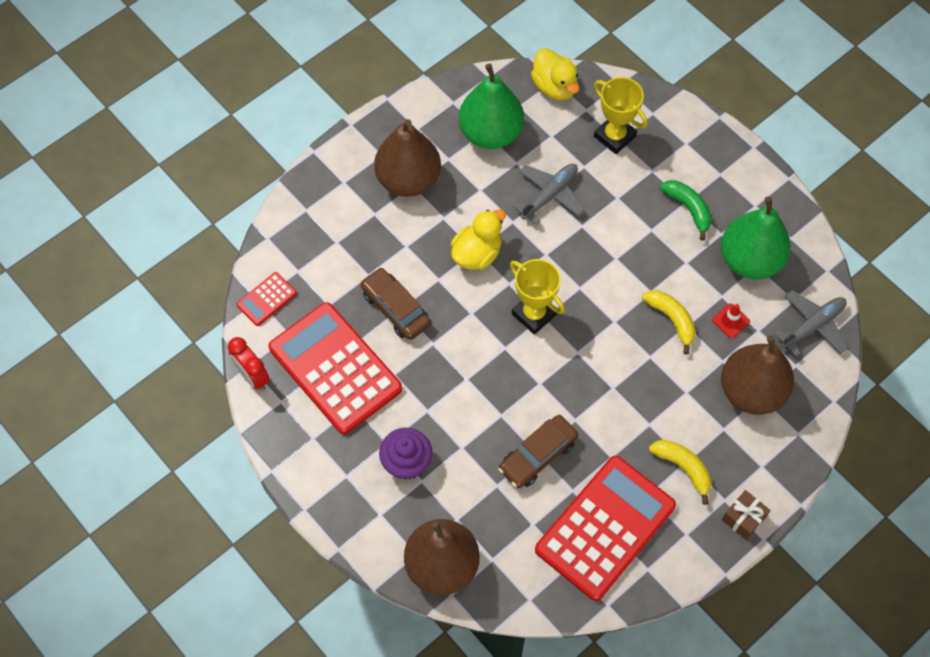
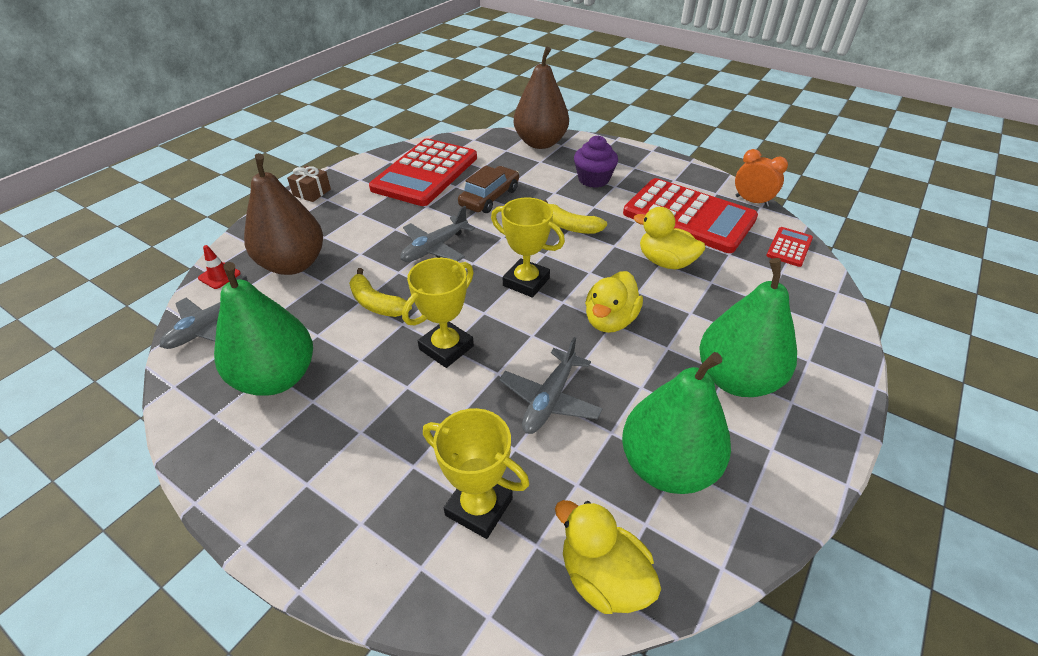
camera: 165 degrees right, 20 degrees down
(252, 376) = (752, 201): red clock -> orange clock
(396, 308) = (665, 262): brown car -> yellow duck
(408, 180) = (736, 379): brown pear -> green pear
(611, 382) = (434, 248): none -> grey plane
(617, 258) = (446, 348): none -> yellow trophy
(683, 468) = (362, 209): yellow banana -> yellow banana (570, 226)
(688, 209) = (357, 422): green banana -> none
(730, 321) = (309, 314): red traffic cone -> red traffic cone (219, 276)

